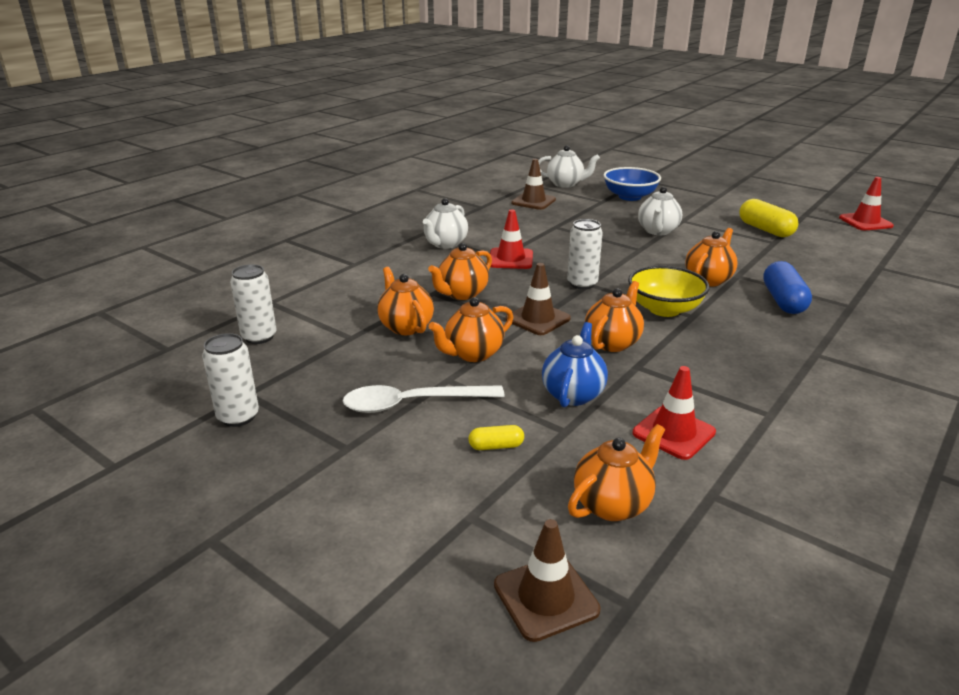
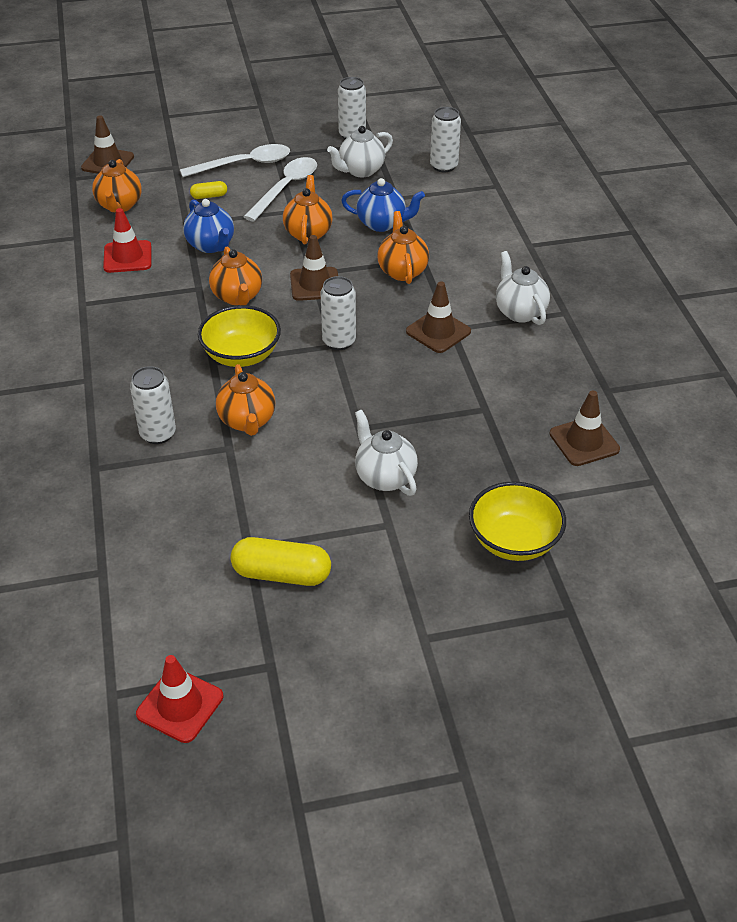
camera: 130 degrees right, 15 degrees up
(397, 460) = (244, 164): none -> white spoon
(405, 327) = (382, 224): orange teapot -> blue teapot
(496, 446) = (209, 196): yellow capsule -> yellow capsule turned 45 degrees clockwise
(510, 259) = (438, 331): red traffic cone -> brown traffic cone
(565, 184) = (625, 514): white teapot -> white teapot (360, 171)
(629, 197) = (514, 541): blue bowl -> yellow bowl
(783, 301) = (158, 434): blue capsule -> white can

